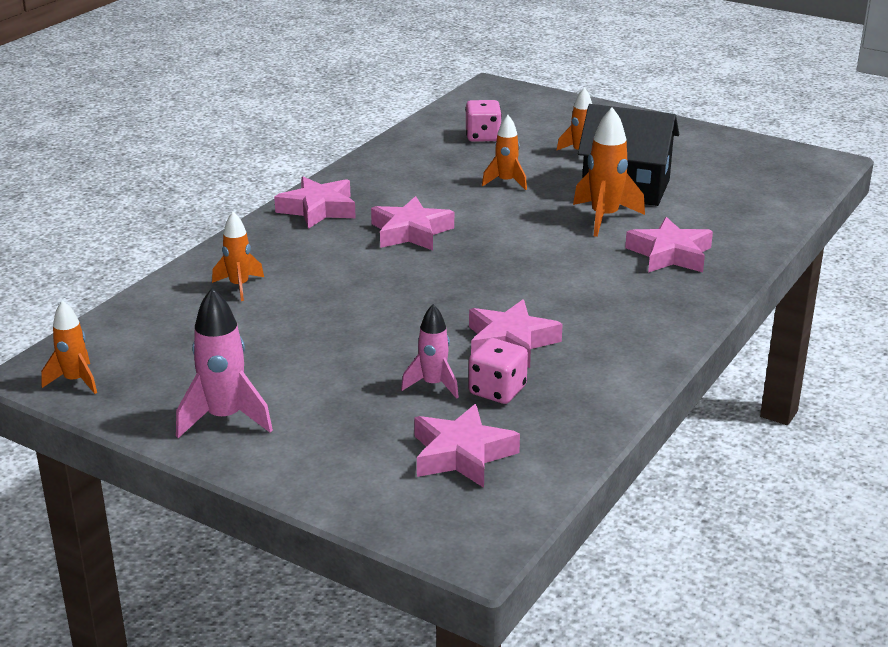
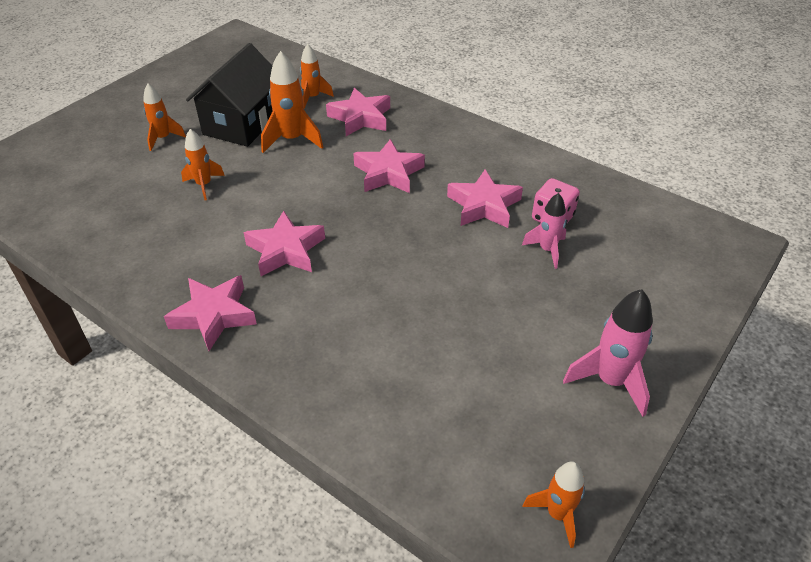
camera: 85 degrees left, 15 degrees up
(239, 286) = (371, 378): orange rocket -> orange rocket (313, 97)
(462, 454) = (637, 241): pink star -> pink star (388, 173)
(483, 136) = (95, 191): pink dice -> none

